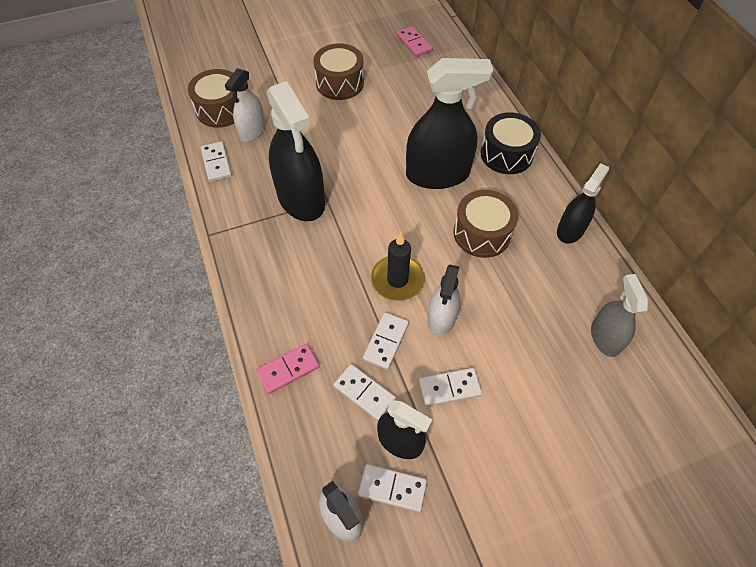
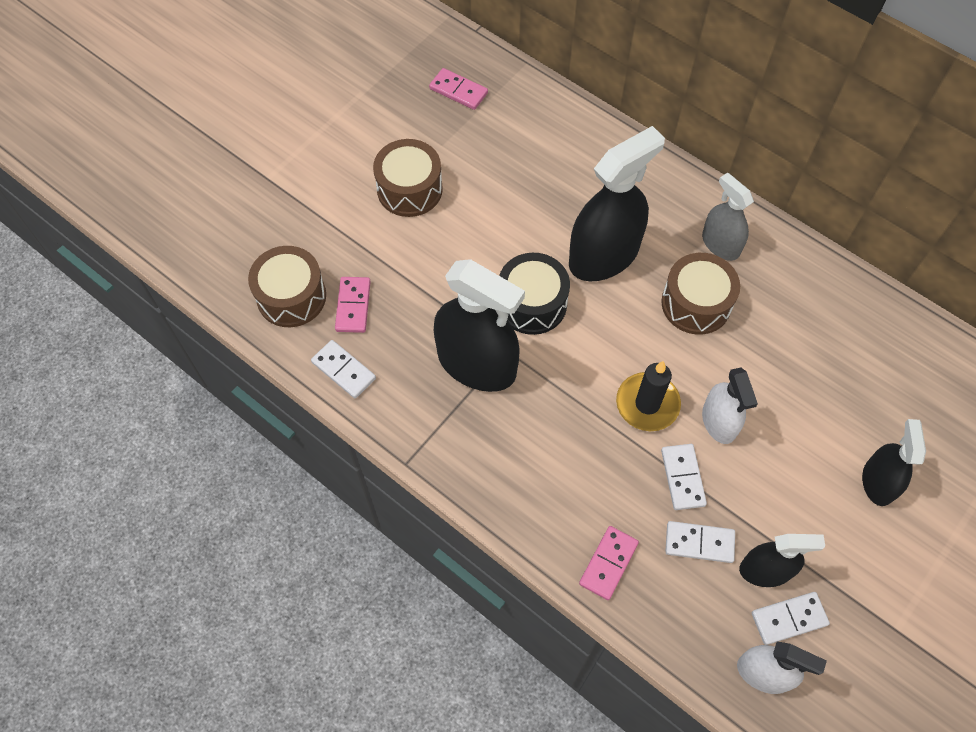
camera: 30 degrees left, 5 degrees up
(252, 131) = (353, 306): white spray bottle -> pink domino
(449, 388) = (774, 490): white domino -> none
(506, 154) = (659, 193): black drum -> black drum (532, 303)
(570, 230) = (779, 253): black spray bottle -> black spray bottle (878, 482)
(605, 337) = (880, 356): grey spray bottle -> grey spray bottle (720, 244)

